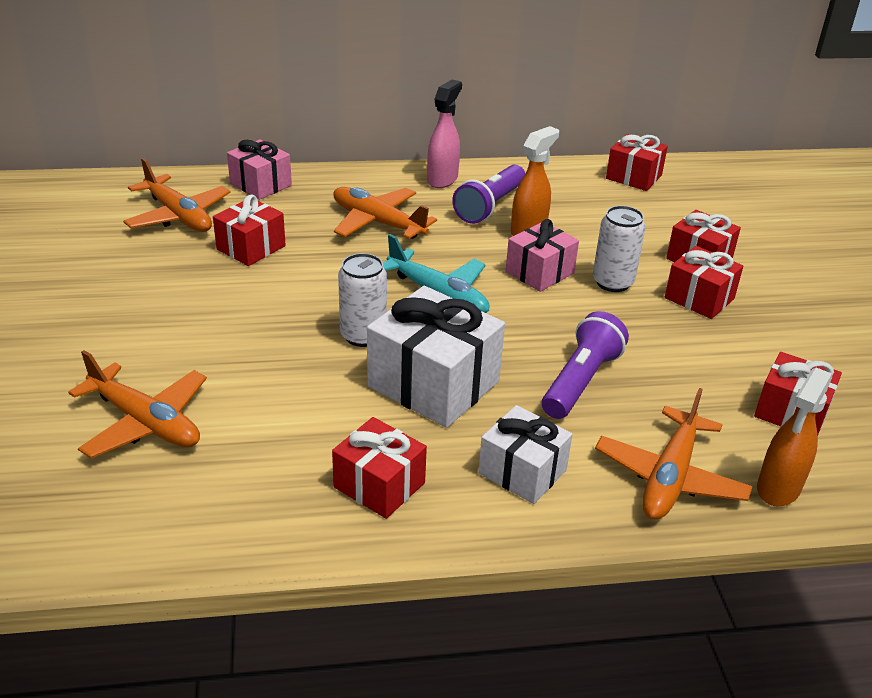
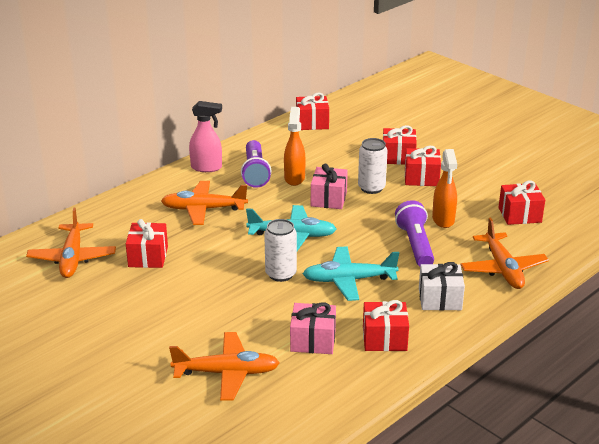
camera: 35 degrees left, 5 degrees down
(179, 216) = (72, 258): orange plane -> orange plane turned 75 degrees clockwise
(260, 184) = (97, 217): pink gift -> pink gift (313, 340)
(433, 384) = (348, 280): white gift -> turquoise plane
(442, 179) = (207, 167): pink spray bottle -> pink spray bottle turned 105 degrees clockwise
(778, 488) = (549, 251): orange spray bottle -> orange spray bottle (443, 220)

